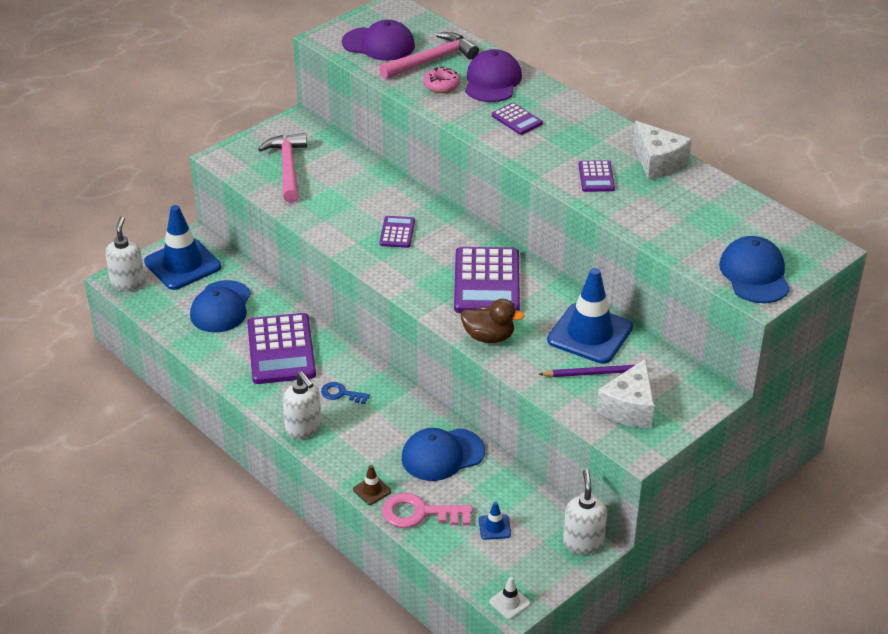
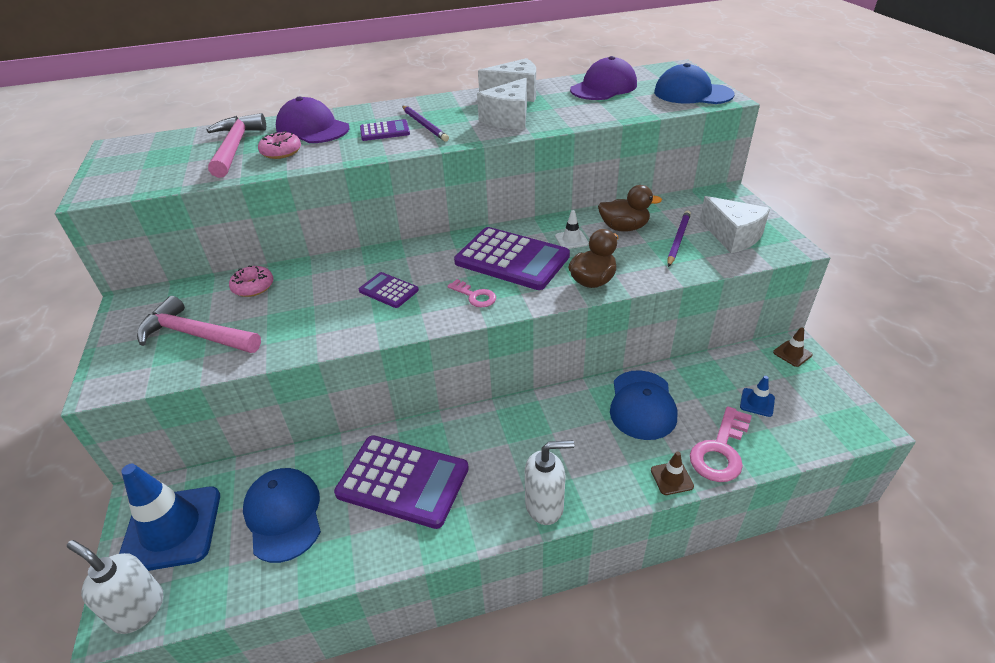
camera: 60 degrees left, 0 degrees up
(221, 307) = (284, 515): blue cap -> blue cap turned 150 degrees counterclockwise
(341, 394) = (509, 452): blue key -> none
(354, 165) = (253, 287): none -> pink donut
(379, 44) = (162, 167): purple cap -> purple cap (603, 87)
(422, 279) = (475, 296): none -> pink key
(509, 602) = (864, 426): white traffic cone -> white traffic cone (571, 240)
(545, 136) = (424, 125): none -> purple pencil
(583, 542) = (792, 354): white soap dispenser -> brown traffic cone
(590, 334) = (624, 228): blue traffic cone -> brown duck
(596, 177) = (509, 119): purple calculator -> white cheese

